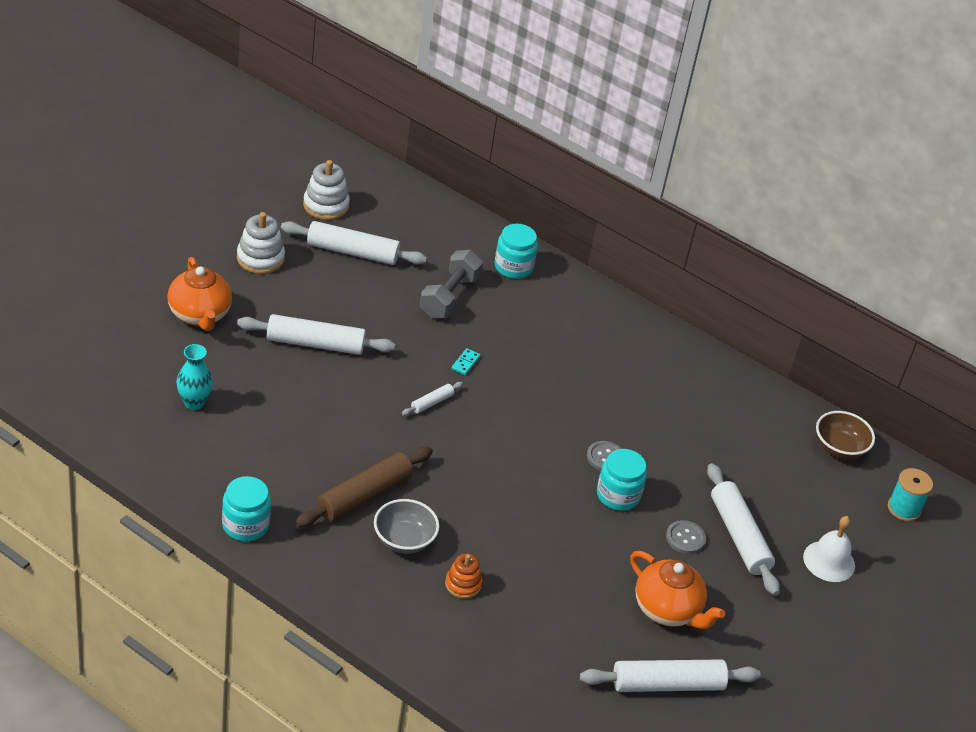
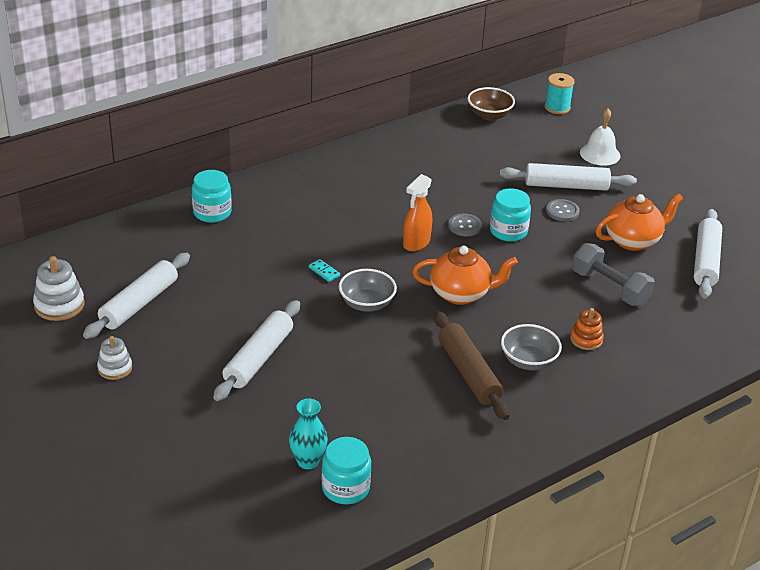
camera: 65 degrees left, 5 degrees down
(200, 315) = (180, 431): orange teapot -> orange teapot (461, 294)
(245, 525) = (485, 459): turquoise jar -> turquoise jar (345, 488)
(260, 258) = (115, 368): white stacking toy -> white stacking toy, size x0.66
(432, 402) = (366, 304): white rolling pin -> grey bowl
(449, 297) = (233, 259): grey dumbbell -> grey dumbbell (610, 288)
(552, 423) = (416, 243): none -> orange spray bottle

